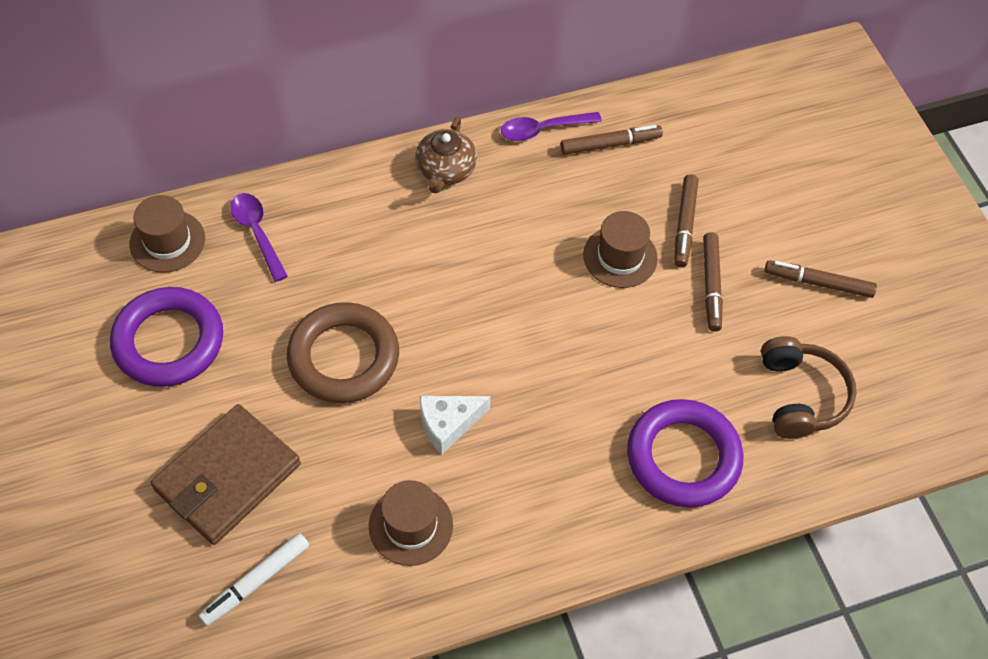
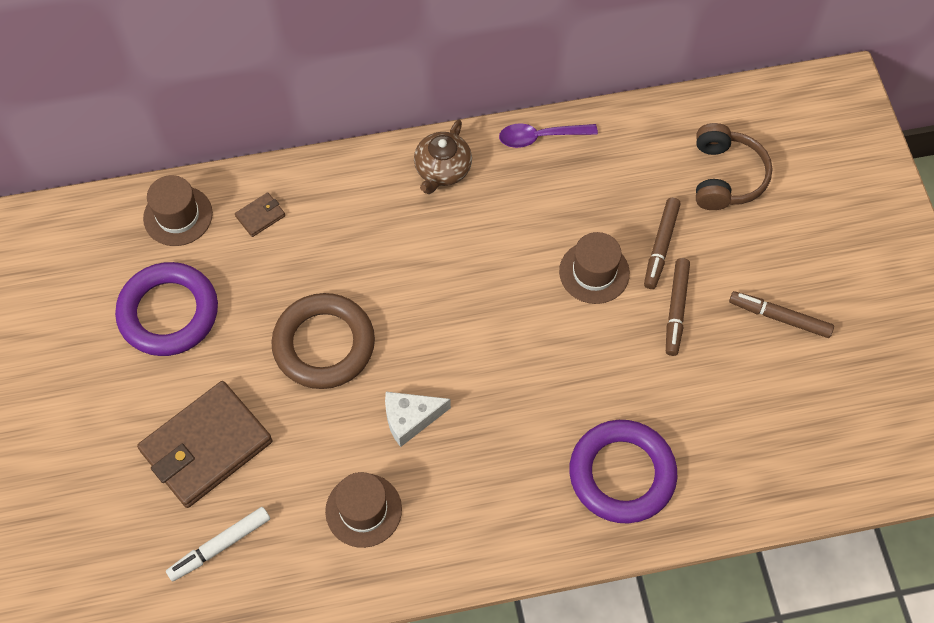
camera: 10 degrees right, 5 degrees up
(257, 233) = (260, 216): purple spoon -> brown wallet
(610, 144) = (602, 158): brown marker -> none
(800, 396) = (743, 427): brown headphones -> brown headphones (725, 176)

